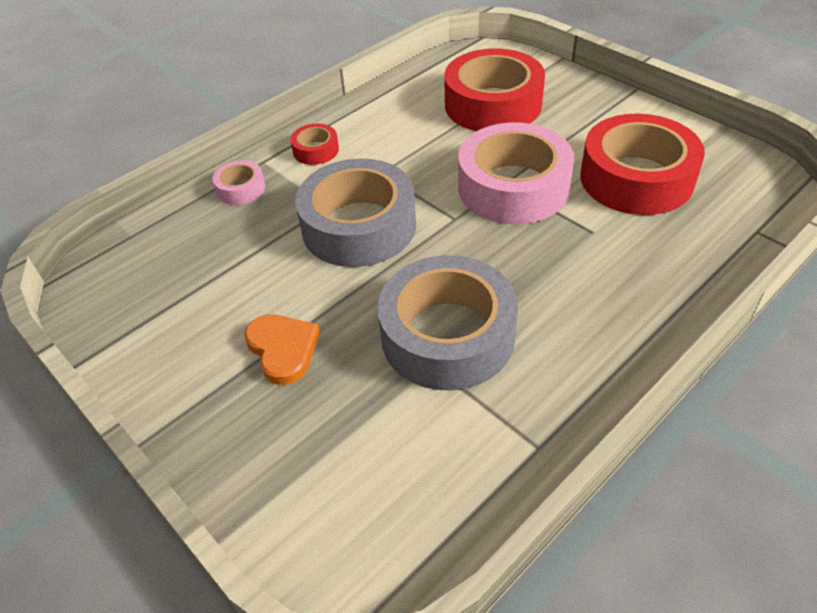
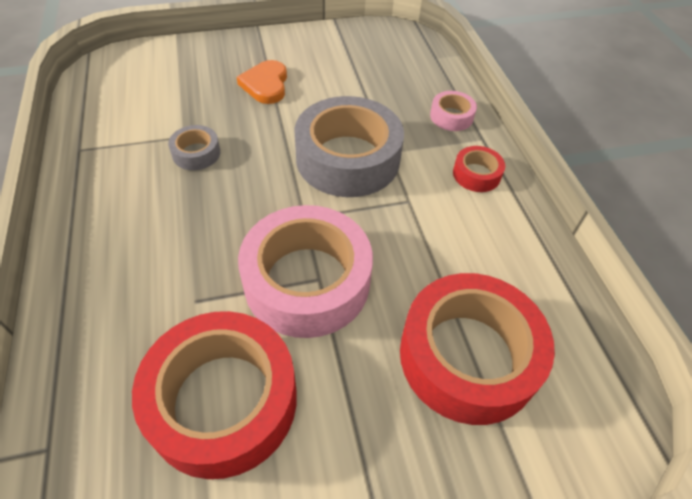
camera: 115 degrees right, 5 degrees up
(283, 349) = (266, 85): orange heart -> orange heart turned 90 degrees clockwise
(447, 335) = (196, 153): grey tape -> grey tape, size x0.45

